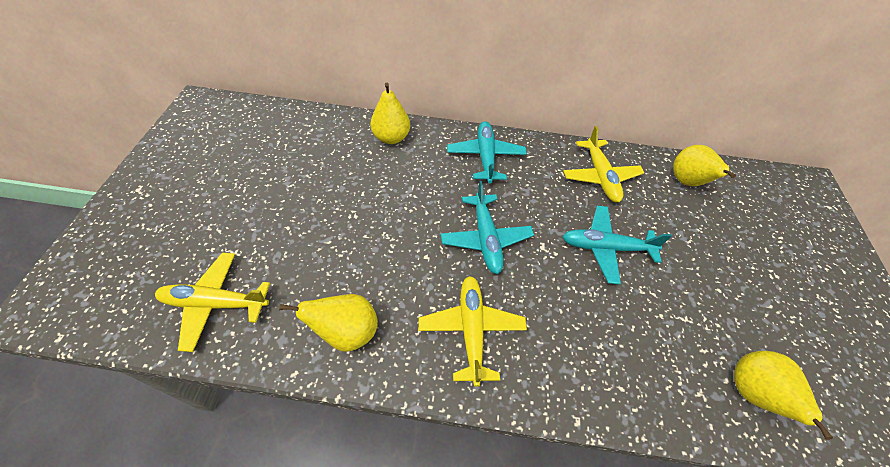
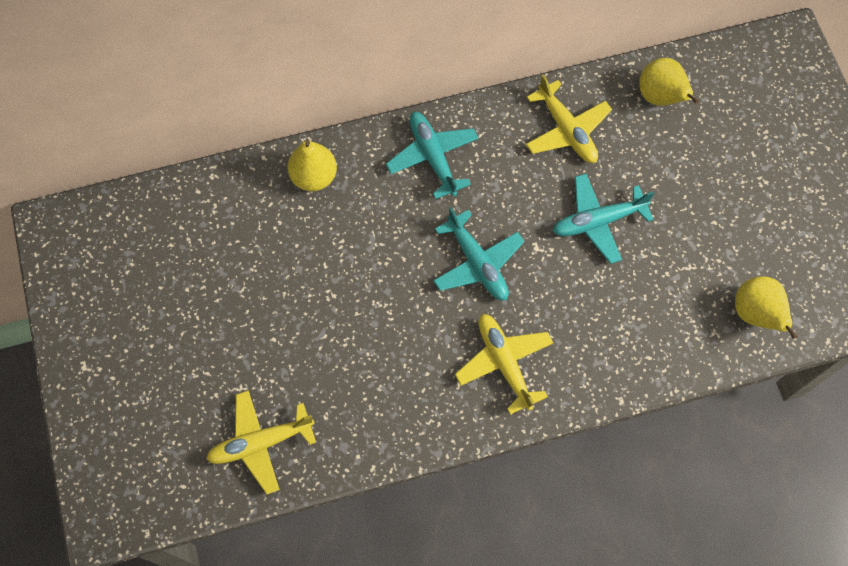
camera: 20 degrees left, 15 degrees up
(347, 332) = (396, 414): yellow pear -> none

